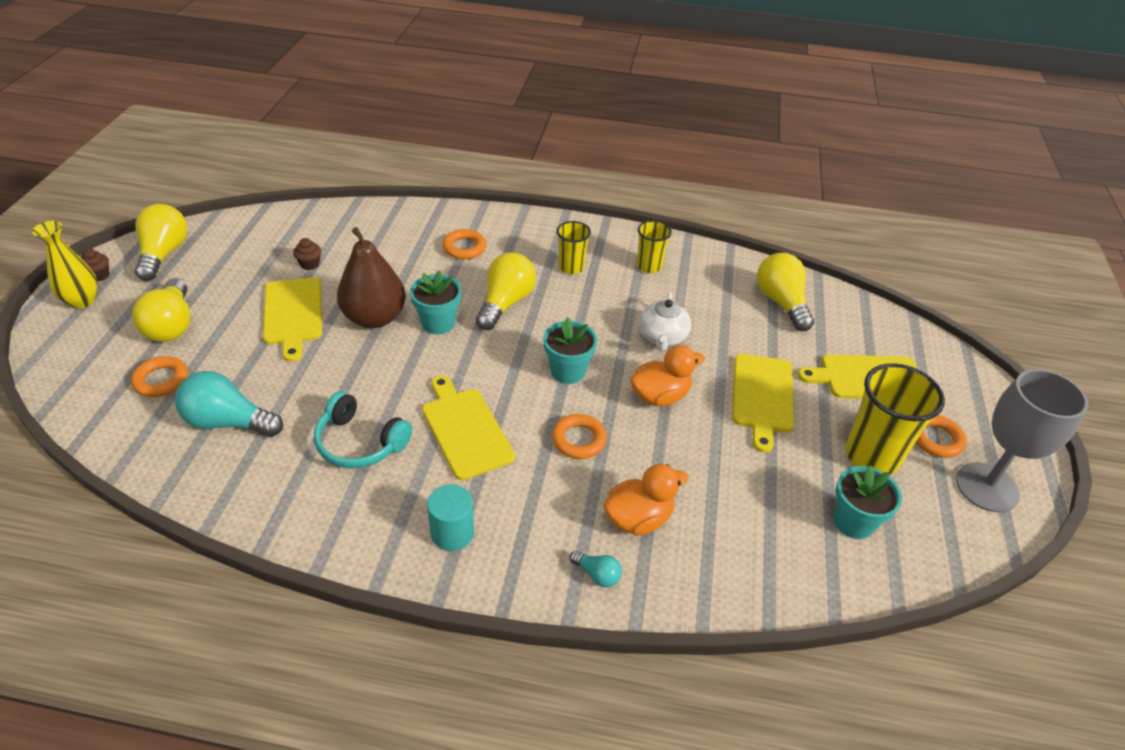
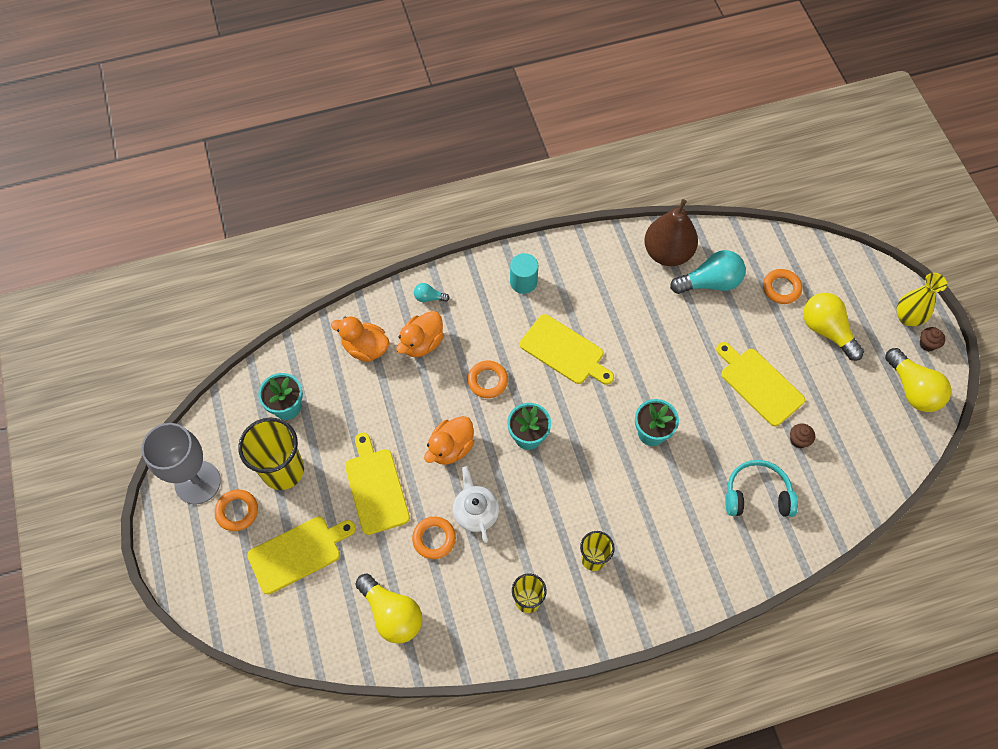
camera: 155 degrees right, 20 degrees up
(360, 442) = (620, 309): turquoise headphones -> turquoise headphones (757, 495)
(374, 318) = (700, 412): brown pear -> brown pear (667, 253)
(464, 248) = (698, 532): orange ring -> orange ring (434, 539)
(505, 303) = (618, 482): yellow light bulb -> none
(720, 547) = (365, 348): none -> orange duck

